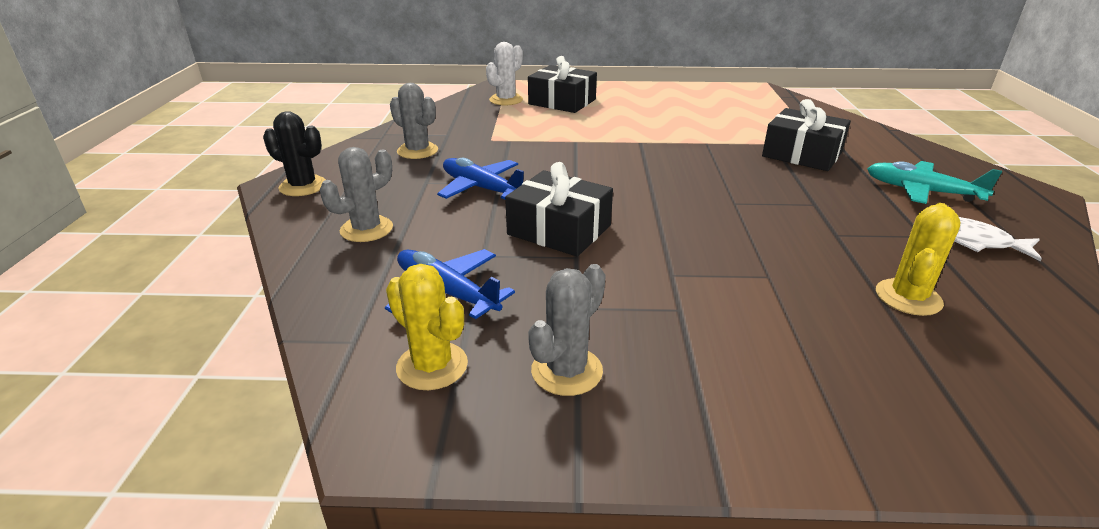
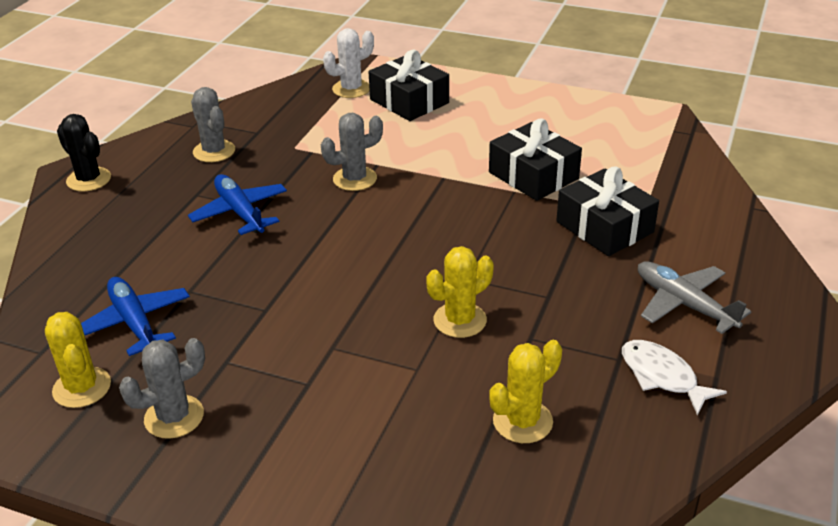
camera: 20 degrees right, 5 degrees up
(366, 229) = (113, 242): grey cactus -> grey cactus (355, 179)
(559, 230) = (273, 277): black gift -> black gift (533, 175)
(763, 232) = (460, 320): none -> yellow cactus
(921, 191) = (684, 304): turquoise plane -> grey plane

